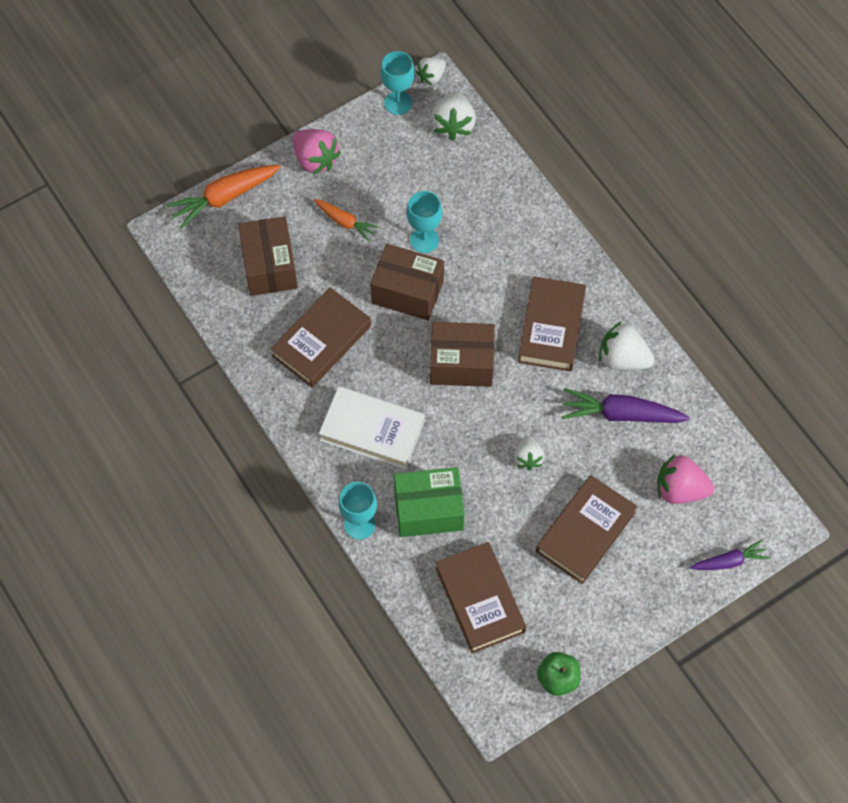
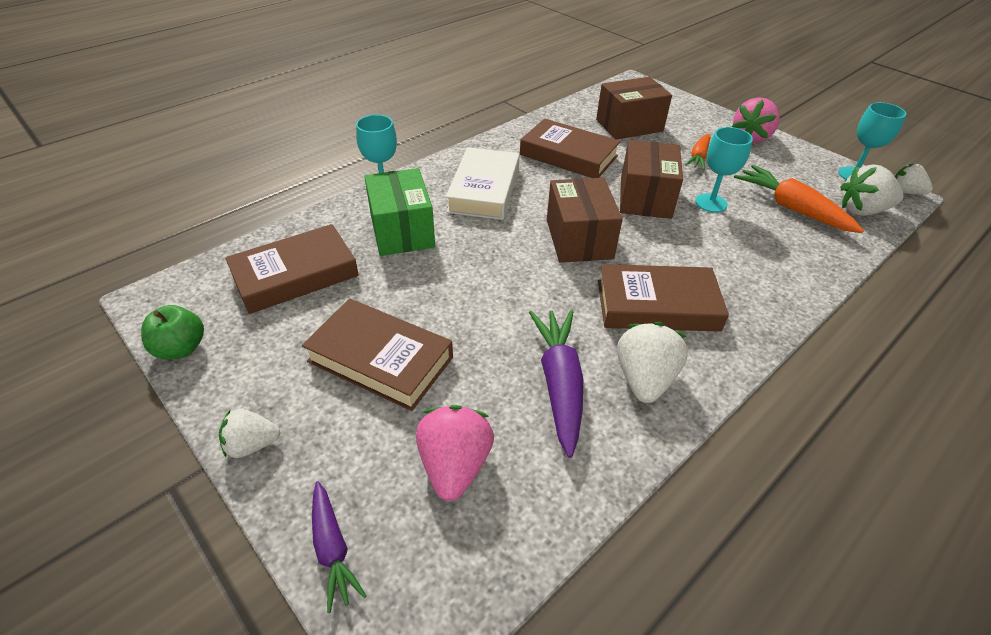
camera: 80 degrees right, 20 degrees down
(224, 198) = (680, 101): orange carrot -> orange carrot (791, 208)
(528, 458) = (476, 299): white strawberry -> white strawberry (252, 445)

